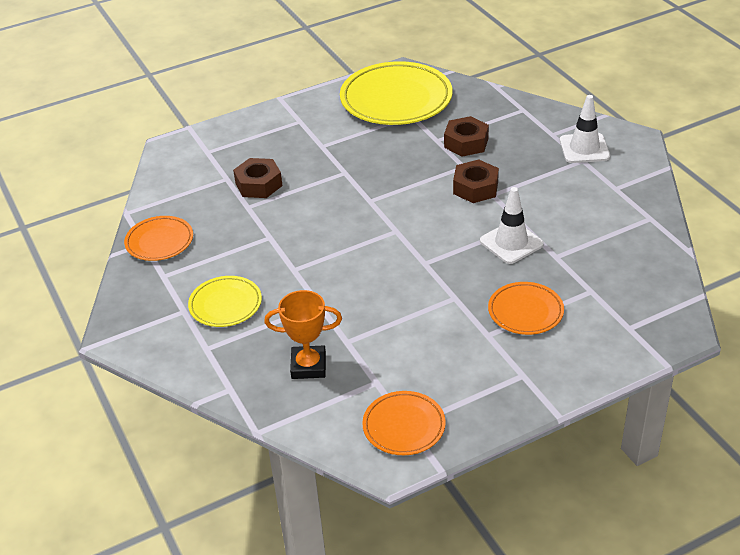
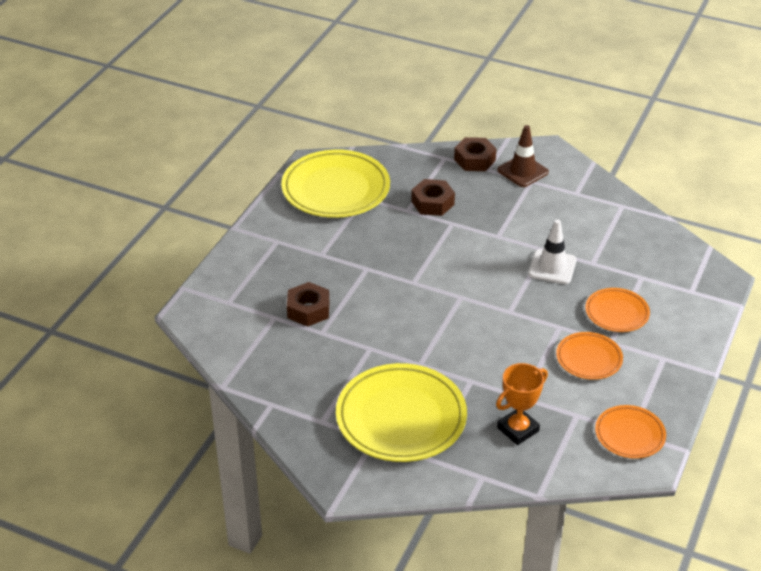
camera: 40 degrees left, 0 degrees up
(159, 241) = (283, 396): orange plate -> orange plate (589, 359)
(225, 304) = (401, 417): yellow plate -> yellow plate, size x1.89
(475, 188) = (480, 236): brown nut -> brown nut (474, 160)
(584, 148) = (522, 171): white traffic cone -> brown traffic cone

